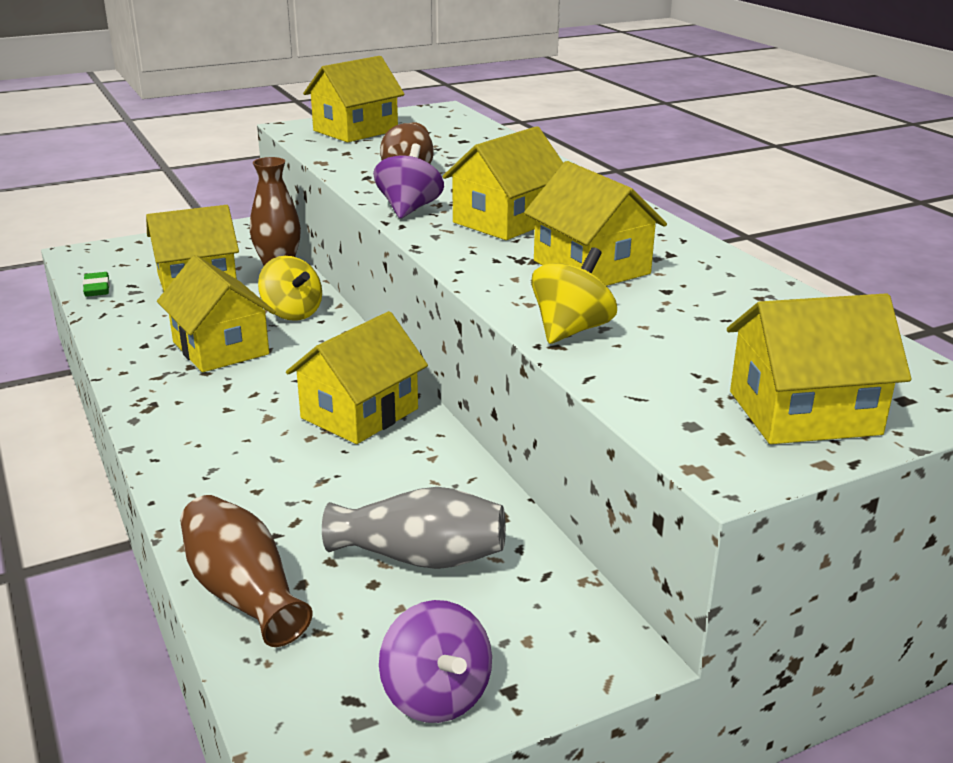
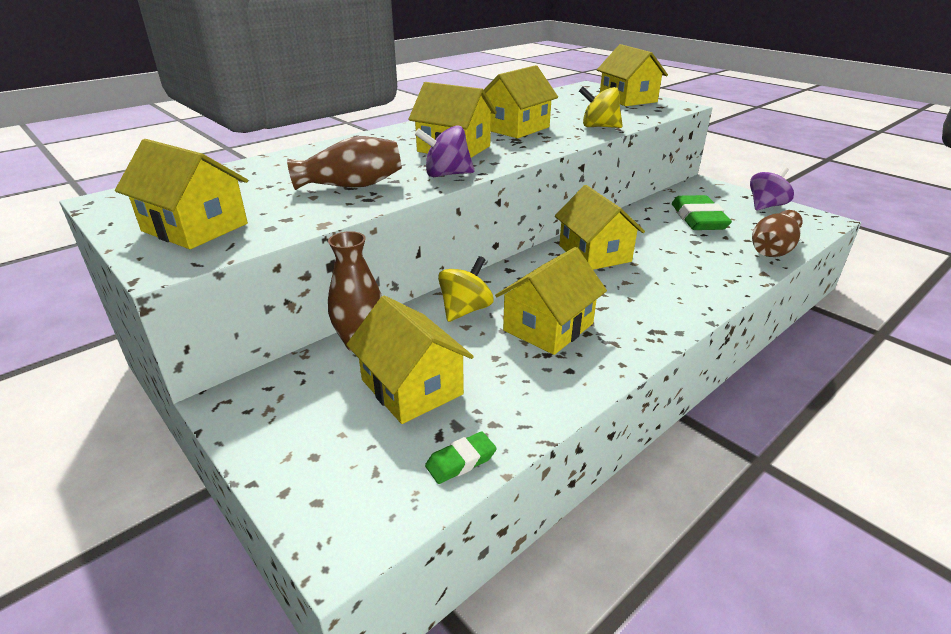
camera: 105 degrees left, 5 degrees up
(360, 413) = (594, 253): yellow house -> yellow house turned 45 degrees clockwise
(421, 557) = (698, 219): grey vase -> green eraser

